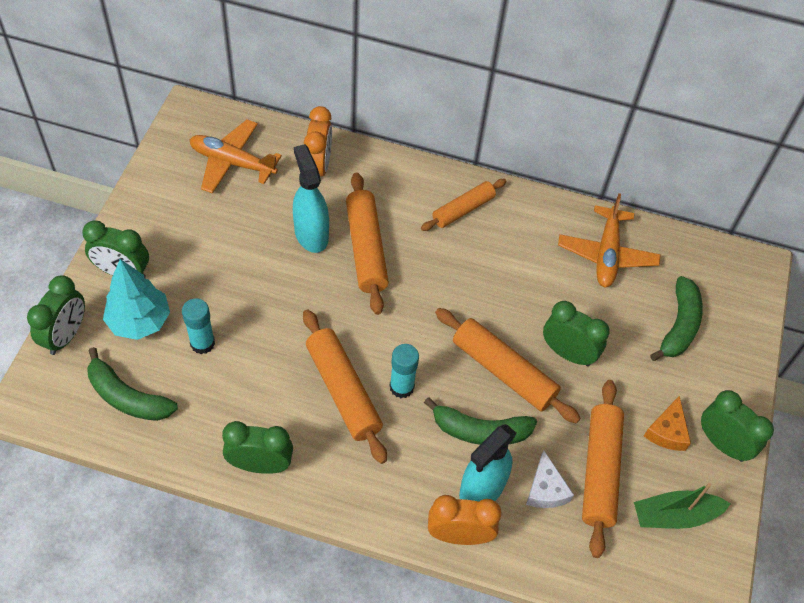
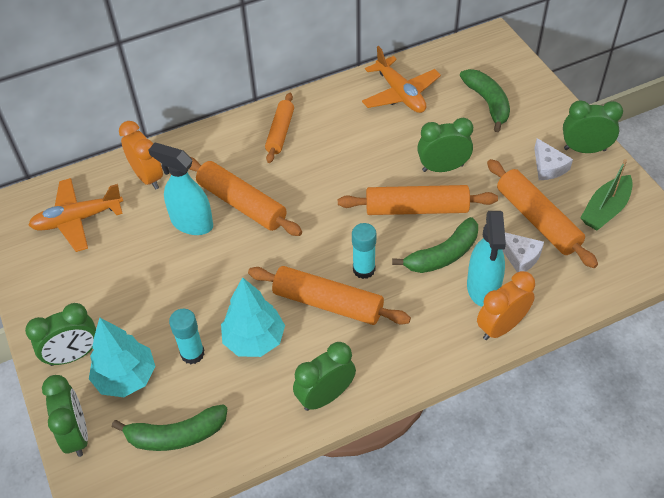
camera: 35 degrees left, 5 degrees down
(257, 372) = (254, 340): none -> turquoise tree
(667, 431) = (548, 167): orange cheese -> white cheese

